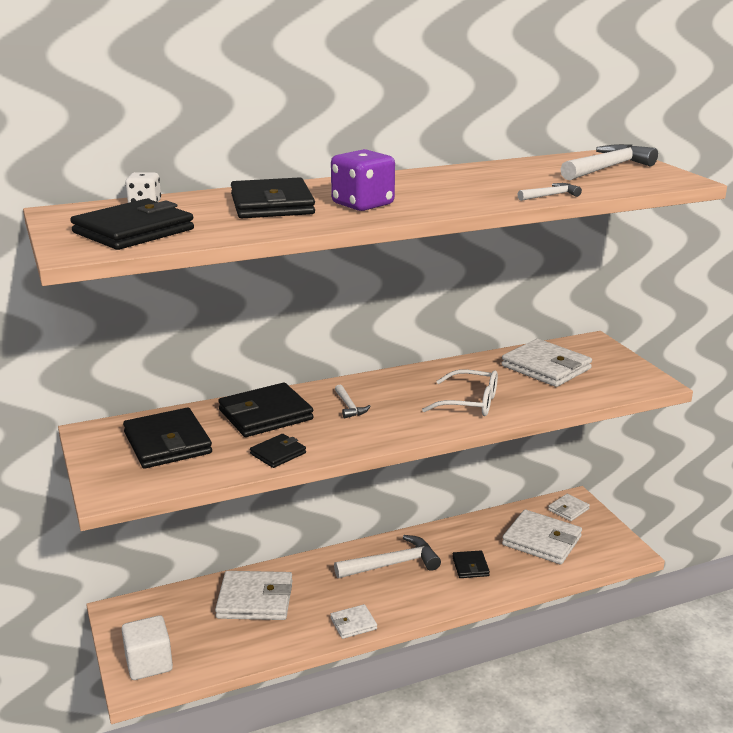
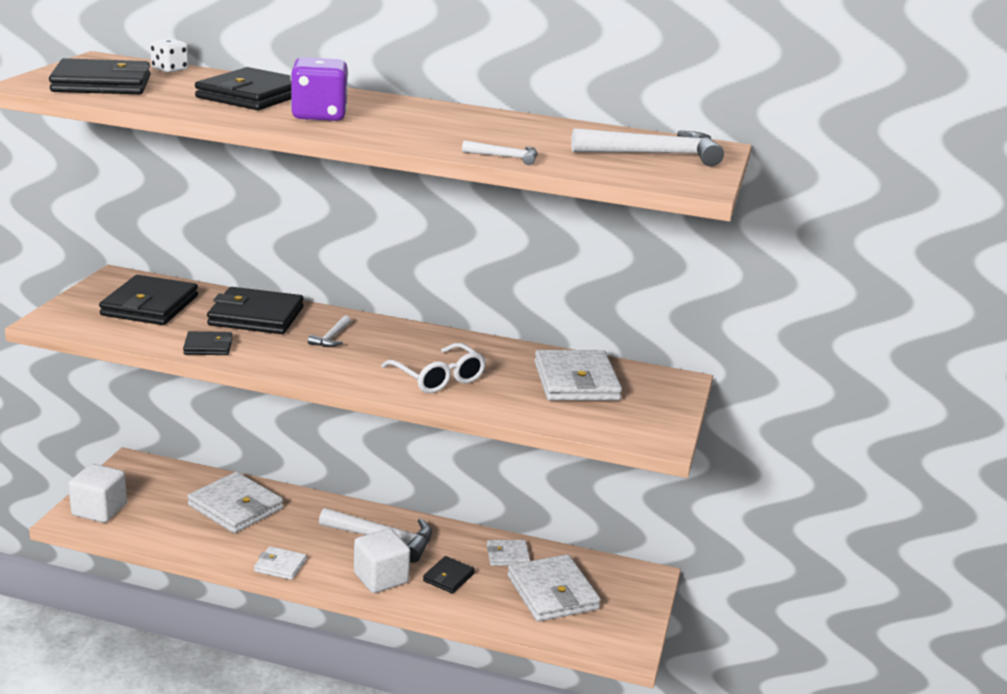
camera: 35 degrees right, 0 degrees up
(431, 592) = (381, 578): none -> white cube
(568, 509) = (626, 581): white wallet -> white wallet (507, 555)

